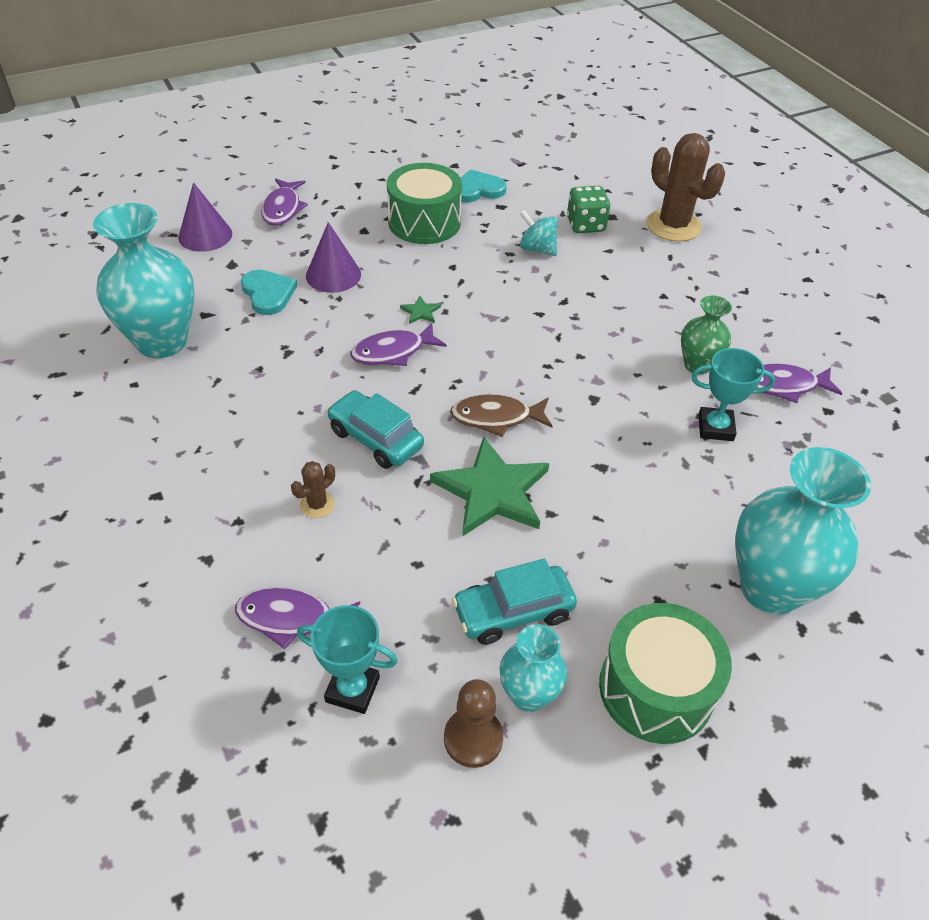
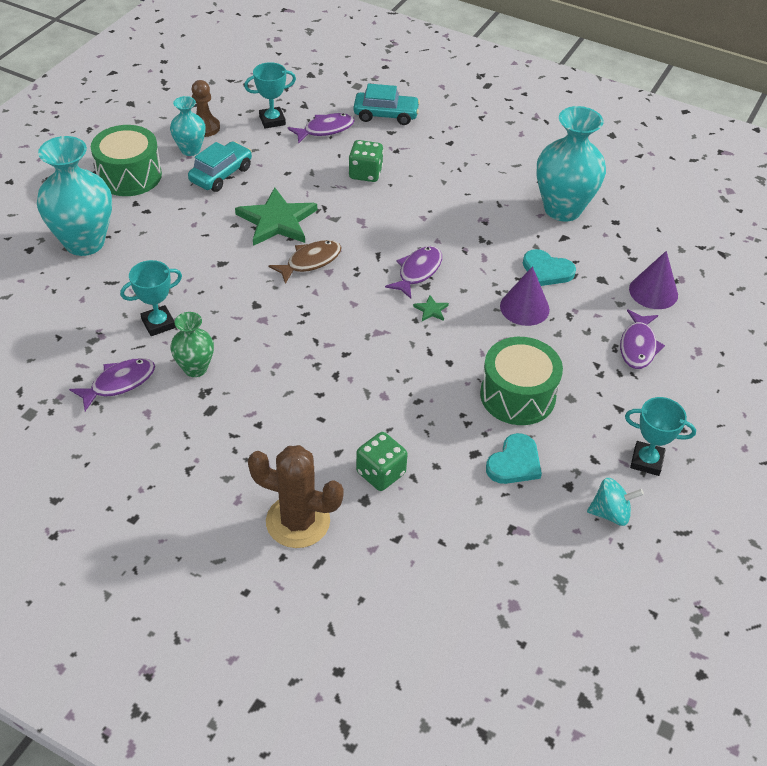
camera: 145 degrees right, 0 degrees up
(283, 209) = (638, 346): purple fish -> purple fish turned 135 degrees counterclockwise
(317, 504) = (365, 173): brown cactus -> green dice
(375, 439) = (370, 217): turquoise car -> turquoise car (386, 115)
(383, 153) = (646, 461): none -> turquoise trophy
(537, 249) = (399, 418): turquoise spinning top -> turquoise spinning top (610, 513)

